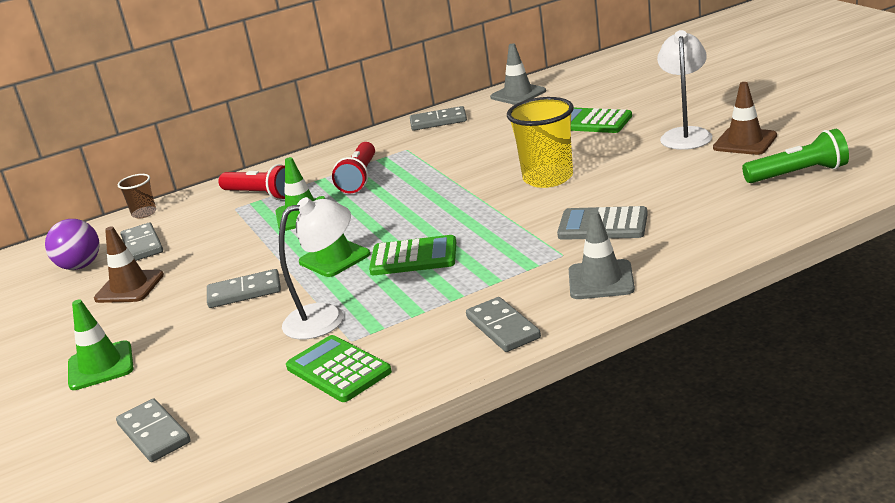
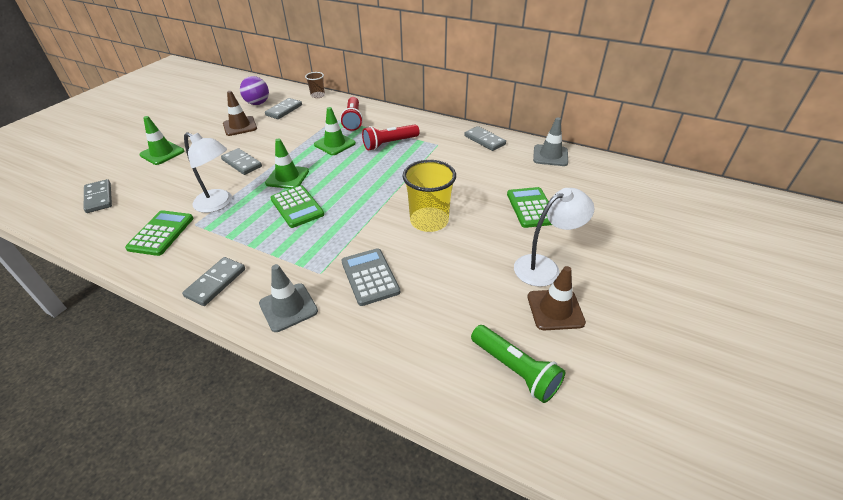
camera: 50 degrees right, 15 degrees up
(154, 433) = (99, 198): grey domino -> grey domino turned 45 degrees counterclockwise

